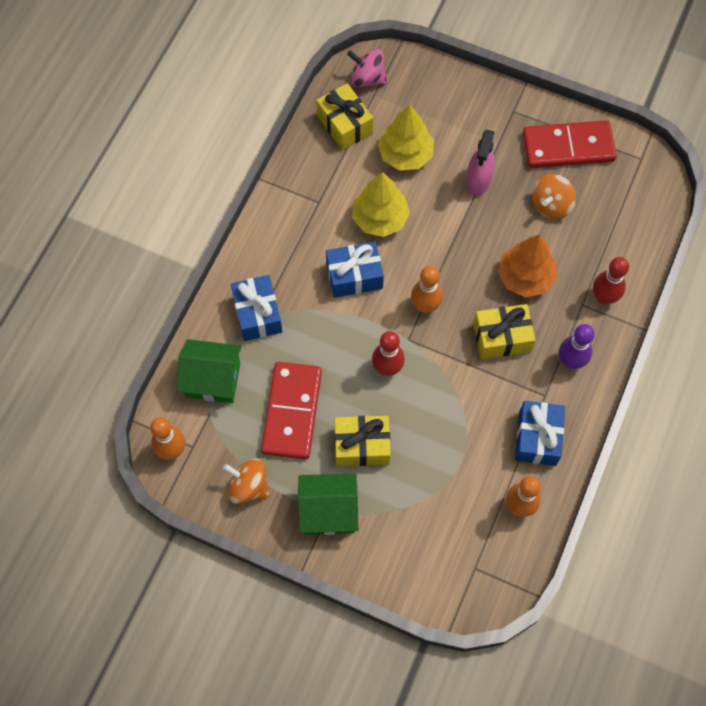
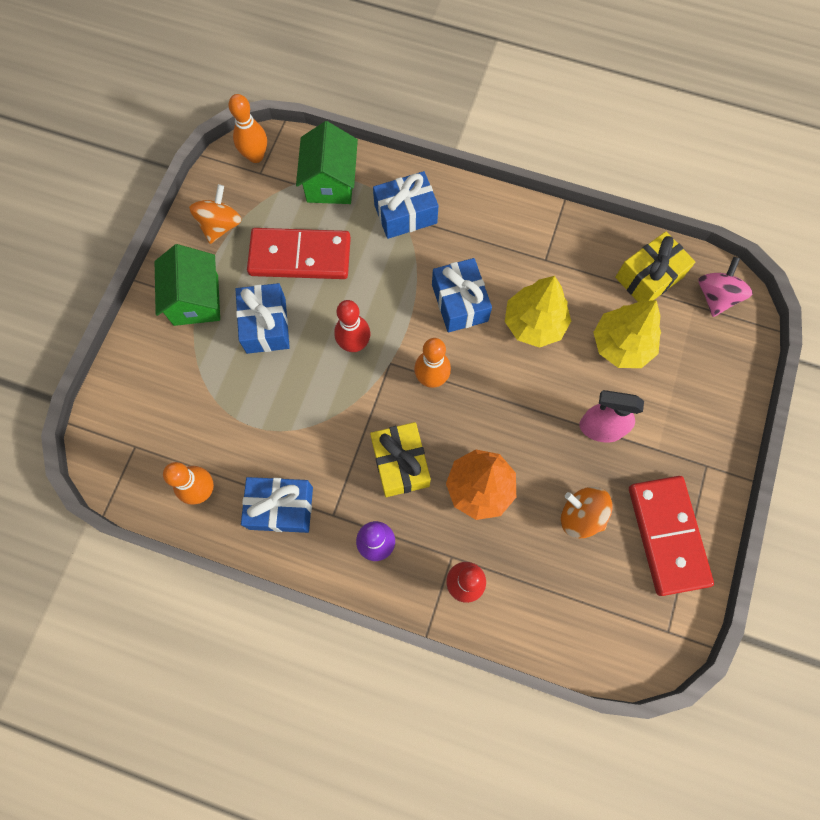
camera: 85 degrees right, 5 degrees up
(362, 445) = (266, 325): yellow gift -> blue gift

